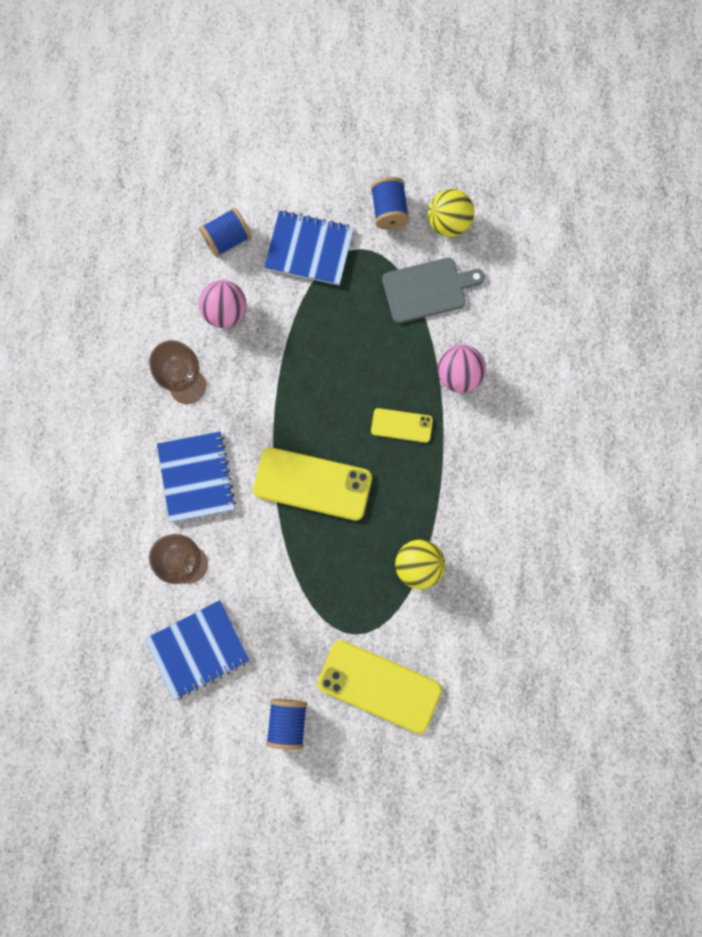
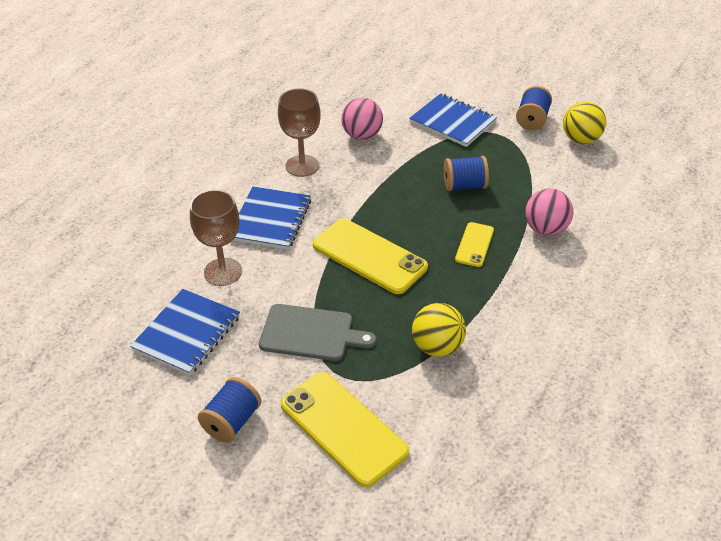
camera: 25 degrees right, 35 degrees down
(198, 649) = (187, 333): blue notebook -> blue notebook turned 60 degrees counterclockwise
(227, 239) = (389, 100): blue spool -> blue spool (464, 186)
(401, 425) = (474, 245): yellow phone -> yellow phone turned 75 degrees clockwise
(427, 289) = (543, 171): grey cutting board -> grey cutting board (311, 333)

